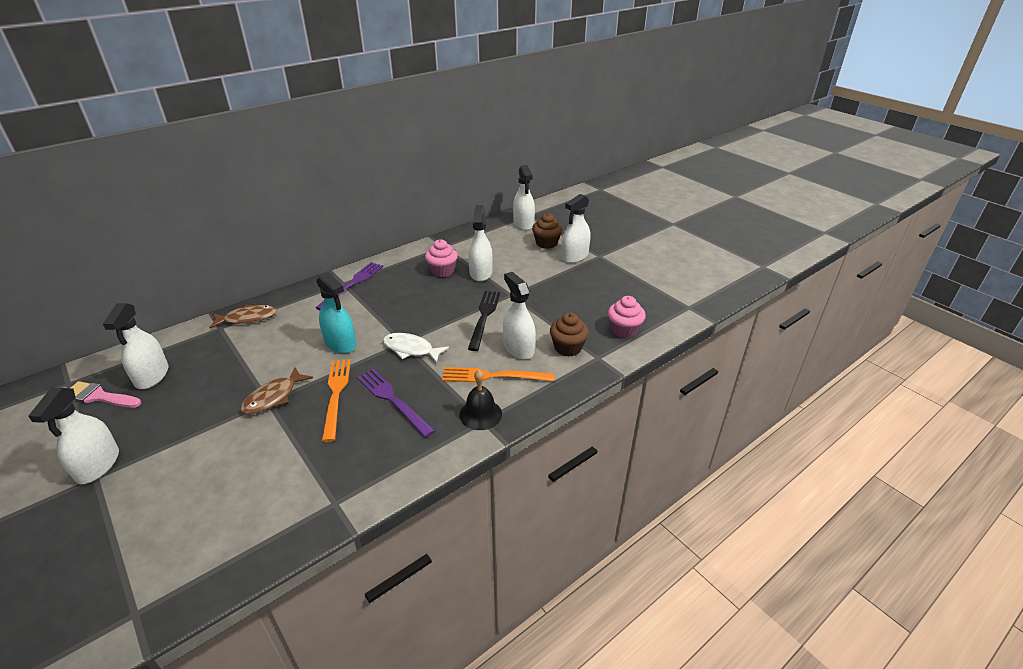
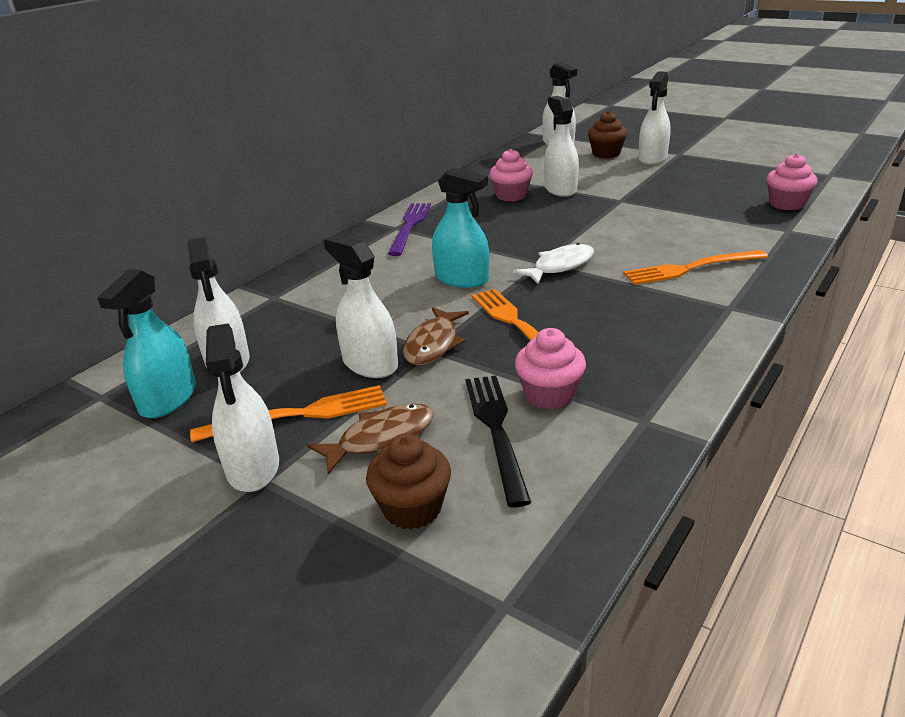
camera: 15 degrees left, 5 degrees down
(99, 396) = (168, 399): pink brush -> turquoise spray bottle
(153, 432) = (299, 415): none -> orange fork
(248, 318) = (303, 281): brown fish -> brown fish (381, 438)
(301, 462) = (549, 394): none -> pink cupcake
(392, 400) = (595, 313): purple fork -> none
(411, 349) = (560, 266): white fish -> white fish turned 135 degrees clockwise
(480, 414) = (719, 302): black bell -> none
(484, 317) = (613, 223): black fork -> black fork (496, 430)
(518, 348) = (688, 240): white spray bottle -> white spray bottle (370, 364)
(568, 348) = (744, 229): brown cupcake -> brown cupcake (412, 508)

